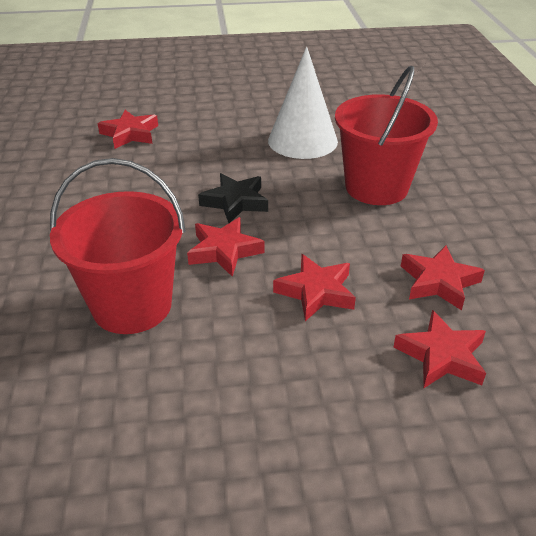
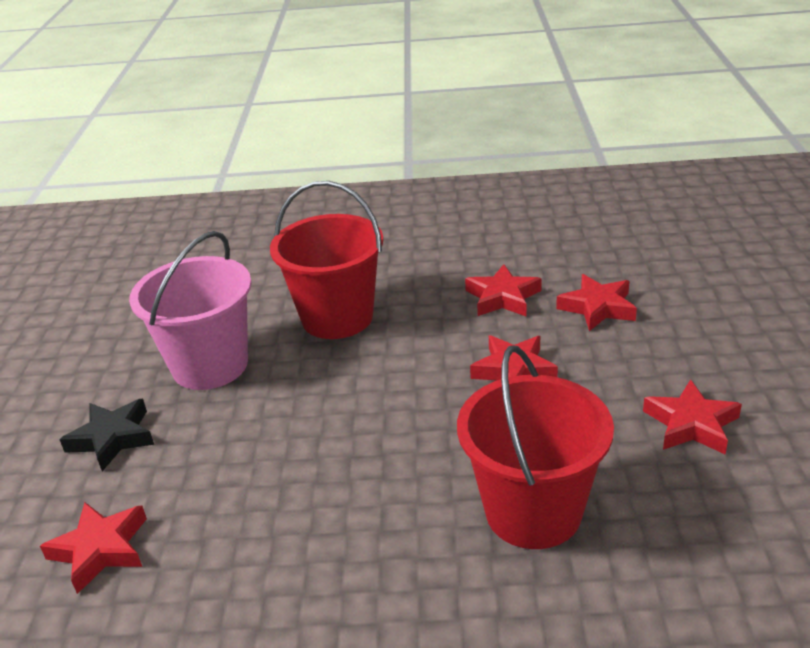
camera: 80 degrees left, 5 degrees down
(224, 251) = (437, 436): red star -> red star (691, 424)
(235, 202) = (337, 427): black star -> black star (112, 438)
(302, 140) = (210, 365): white cone -> pink bucket

